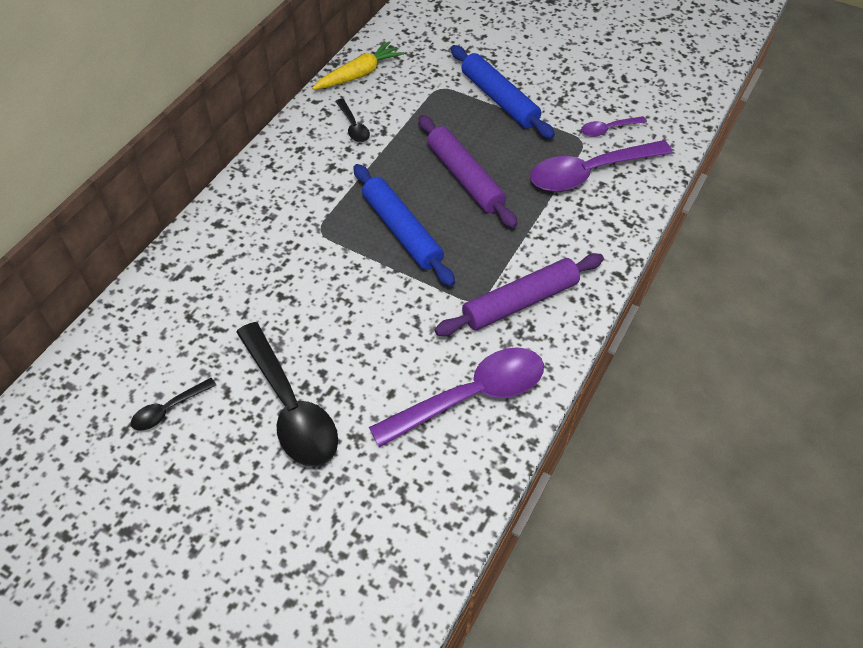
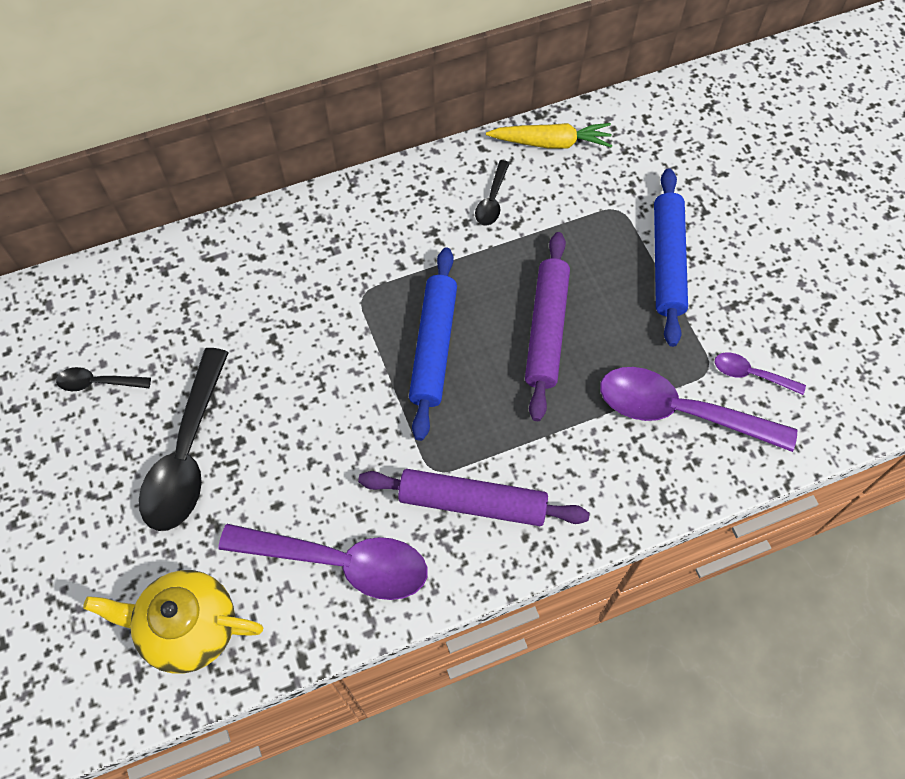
camera: 40 degrees right, 10 degrees up
(406, 514) = (188, 627): none -> yellow teapot

